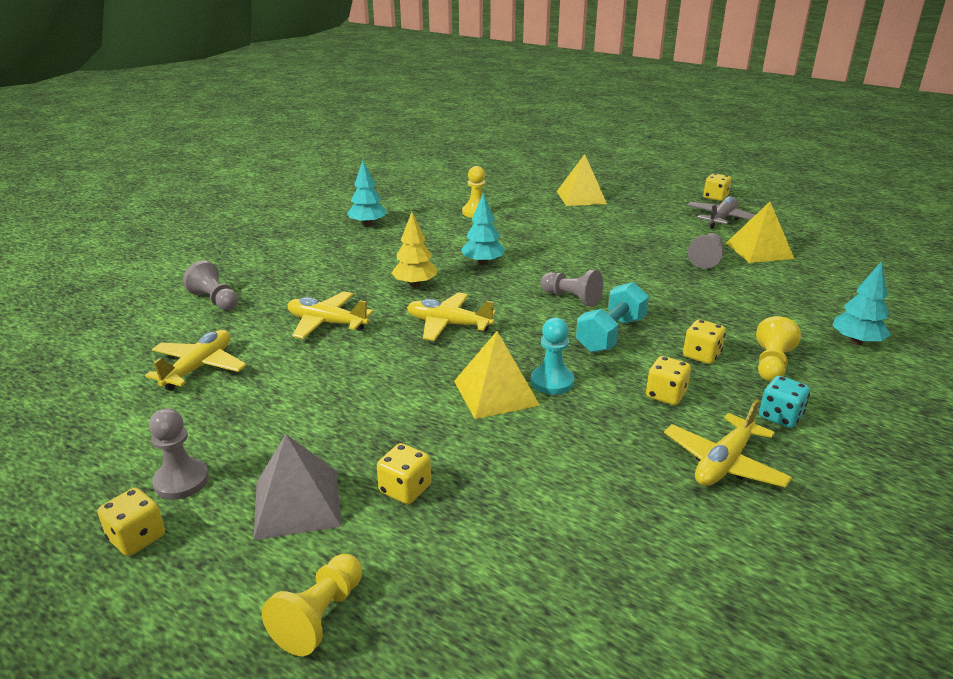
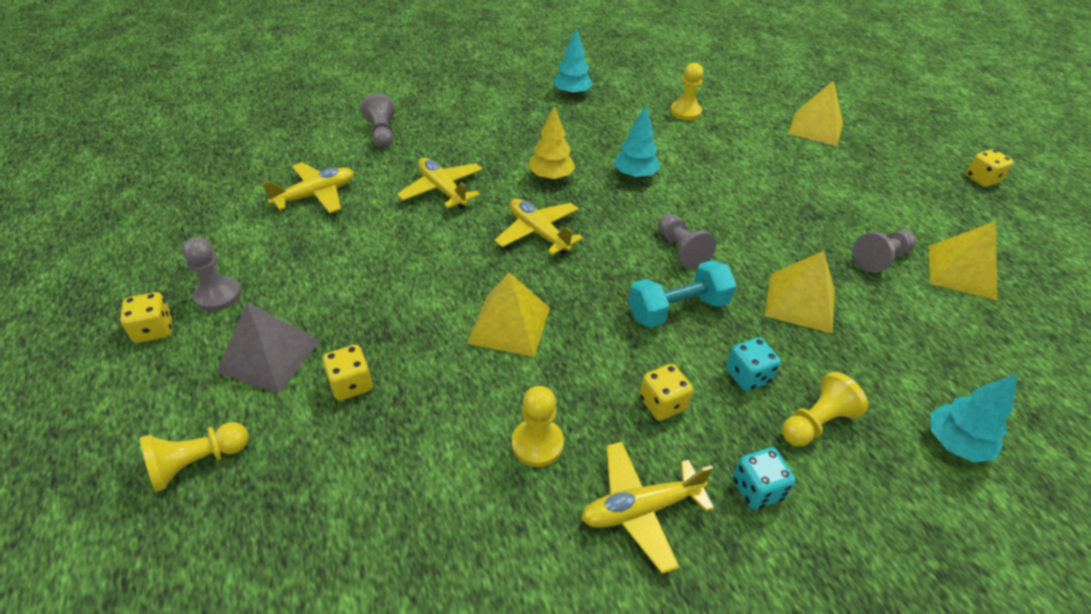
camera: 30 degrees right, 15 degrees up
(552, 382) = (569, 336): turquoise pawn -> none
(607, 458) = (537, 444): none -> yellow pawn
(685, 301) = (800, 302): none -> yellow pyramid
(701, 355) = (747, 376): yellow dice -> turquoise dice
(721, 219) = (958, 212): grey plane -> none

